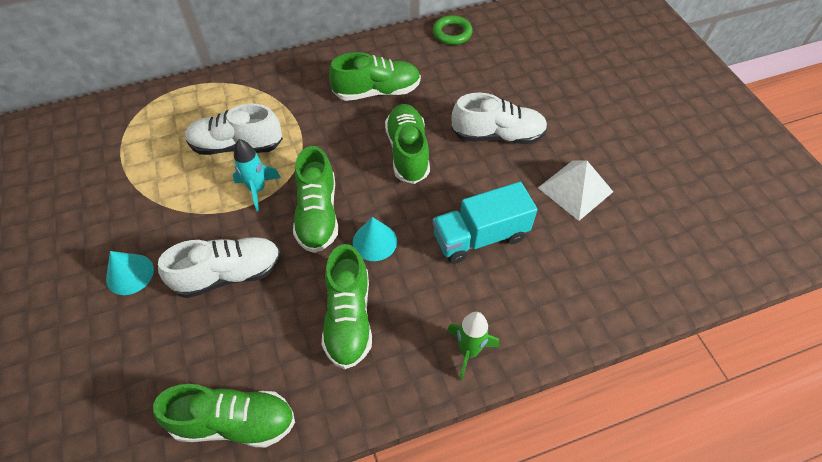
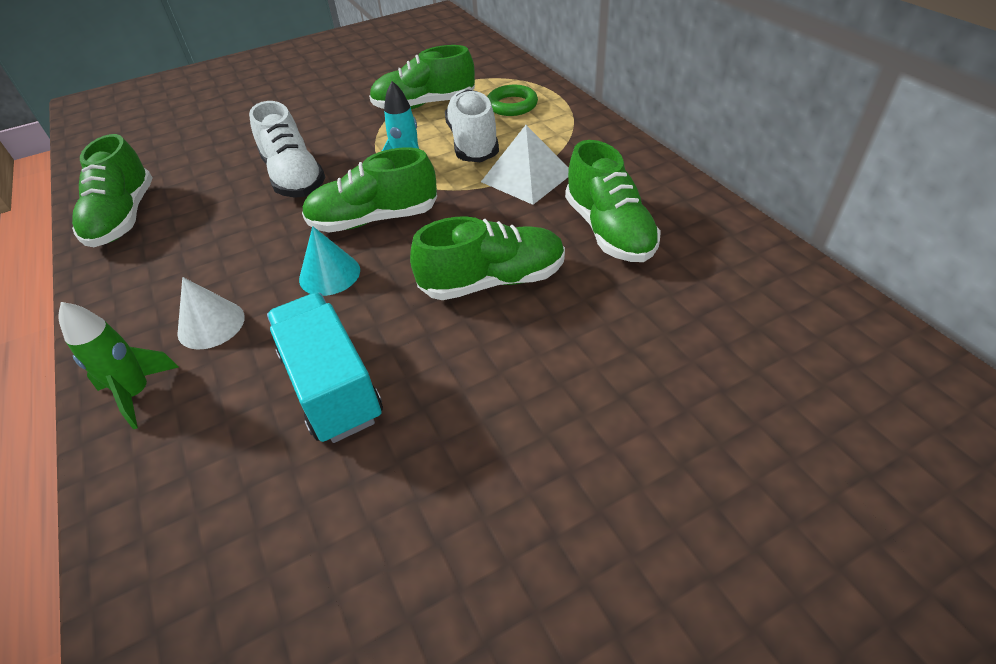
camera: 85 degrees right, 10 degrees down
(130, 274) = (302, 125): turquoise cone -> none
(348, 317) = (220, 271): green shoe -> green shoe (424, 105)
(409, 314) = (211, 324): none -> white cone
(452, 33) = (804, 294): green ring -> green ring (512, 105)
(497, 135) = (559, 388): white shoe -> none
(575, 189) = (442, 532): white pyramid -> white pyramid (527, 177)

